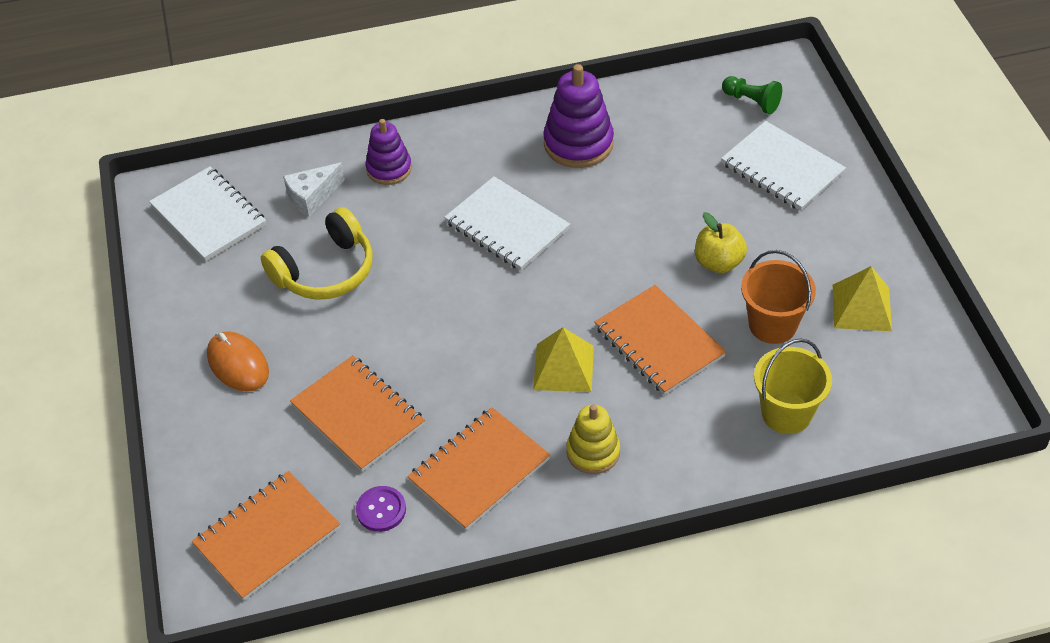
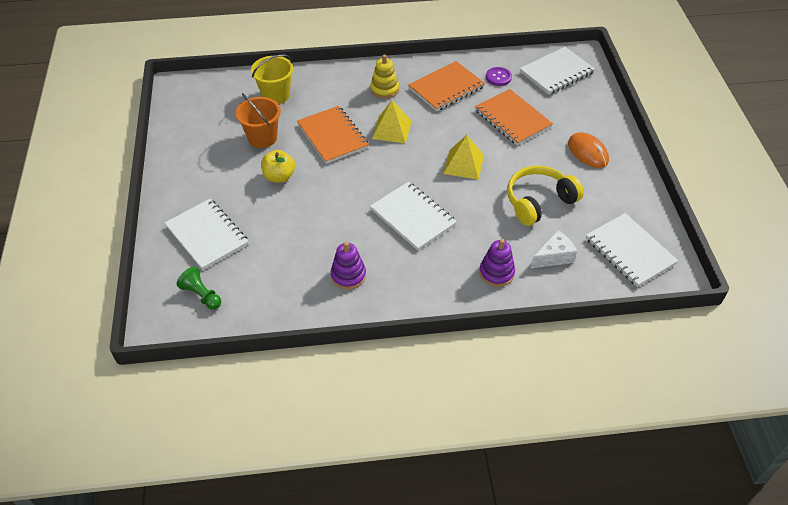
camera: 175 degrees left, 0 degrees up
(267, 537) = (556, 72): orange notebook -> white notebook
(578, 143) = (348, 275): purple stacking toy -> purple stacking toy, size x0.65
(862, 307) = (205, 141): yellow pyramid -> yellow pyramid (463, 164)

